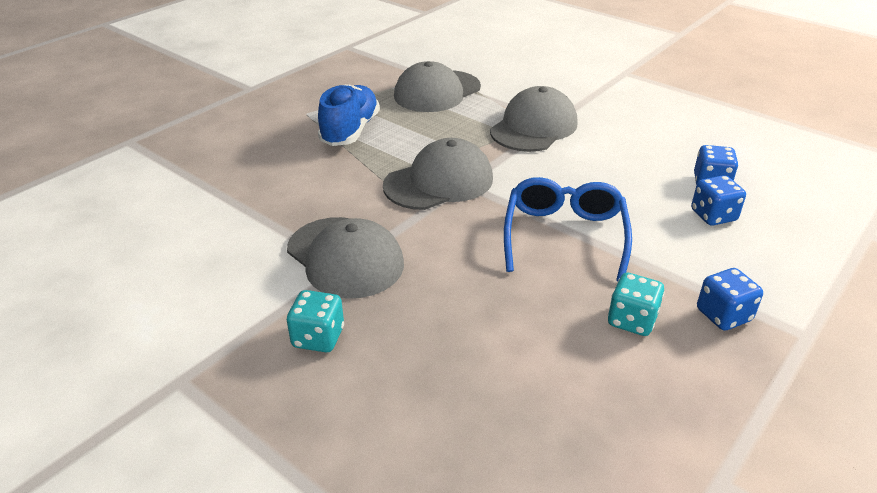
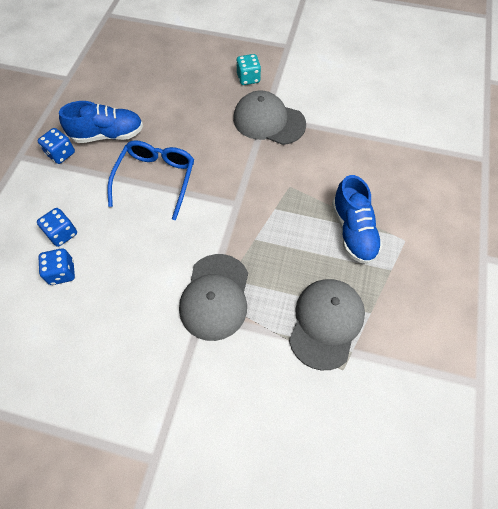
camera: 155 degrees right, 25 degrees up
(439, 182) = (254, 198): grey cap -> none
(564, 236) = (156, 179): blue glasses -> blue glasses turned 150 degrees counterclockwise
(632, 320) = (108, 135): turquoise dice -> blue shoe

